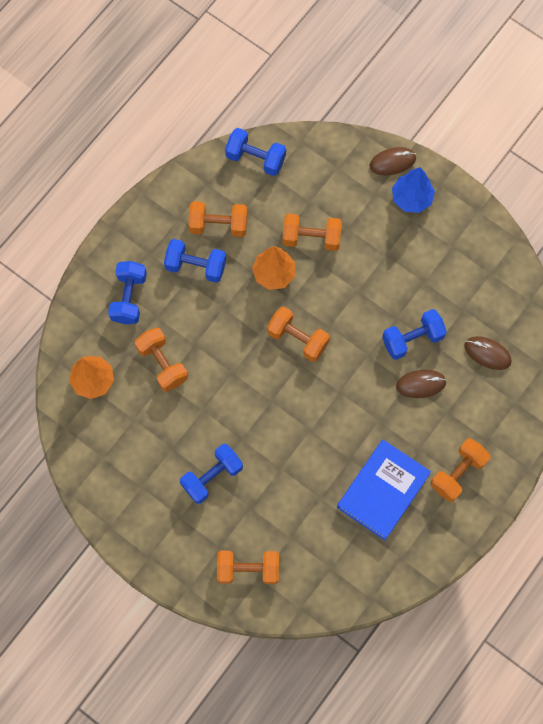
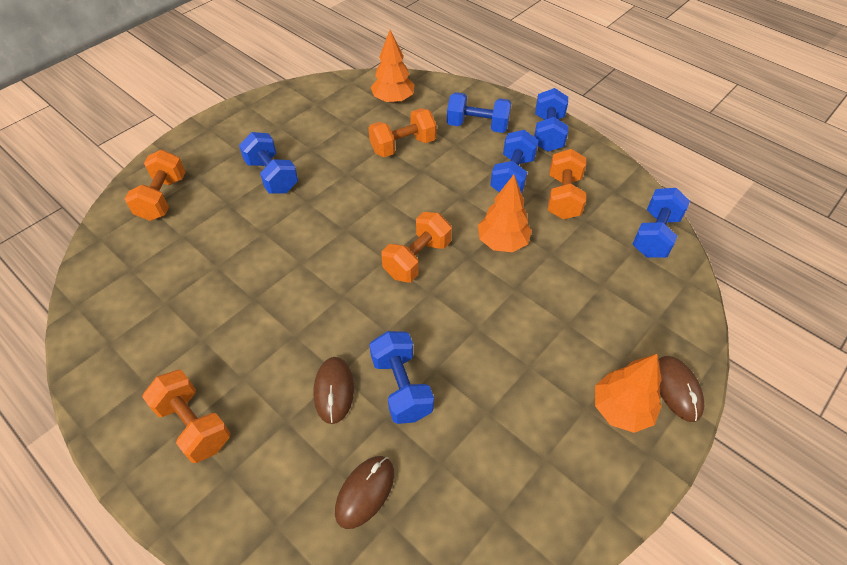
camera: 95 degrees right, 20 degrees down
(136, 234) = (548, 133): none -> blue dumbbell
(311, 238) = (551, 283): orange dumbbell -> none
(382, 491) = (202, 330): blue book -> none
(411, 198) = (621, 409): blue tree -> orange tree

